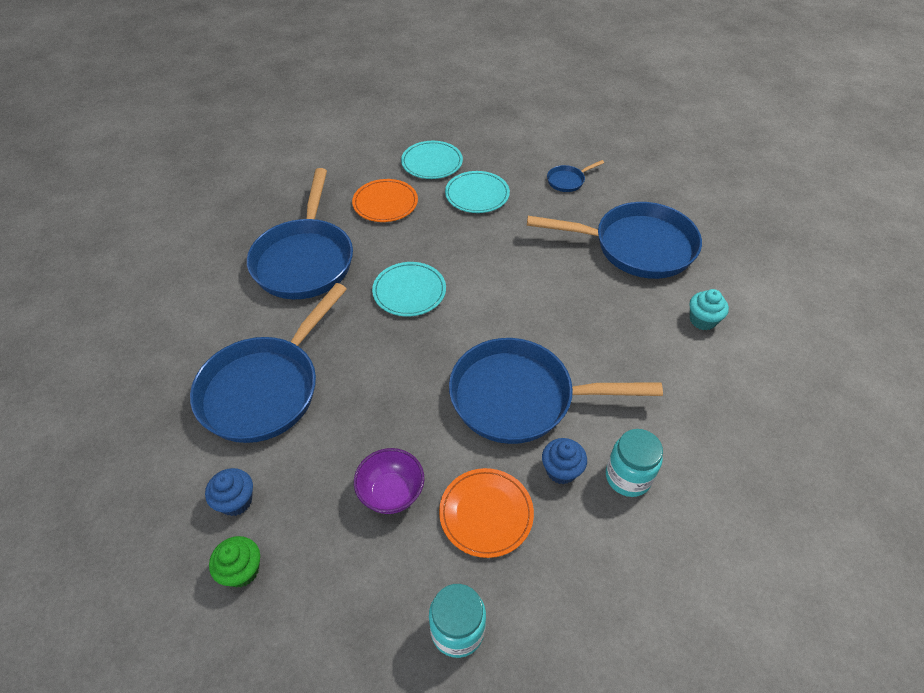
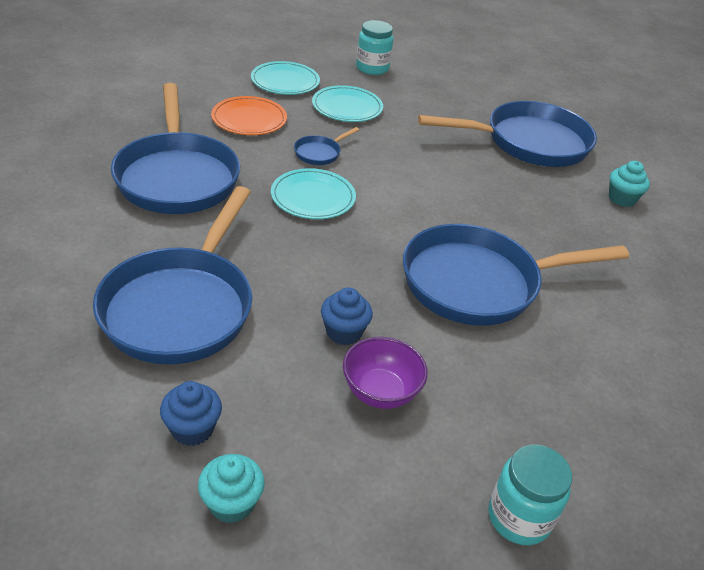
camera: 20 degrees left, 10 degrees down
(242, 570) = (231, 503): green cupcake -> turquoise cupcake
(486, 513) = (495, 396): orange plate -> none
(561, 470) = (553, 344): blue cupcake -> blue cupcake (344, 332)
(567, 181) = (435, 92): blue pan -> blue pan (319, 153)
(628, 477) = (621, 341): turquoise jar -> turquoise jar (372, 68)

